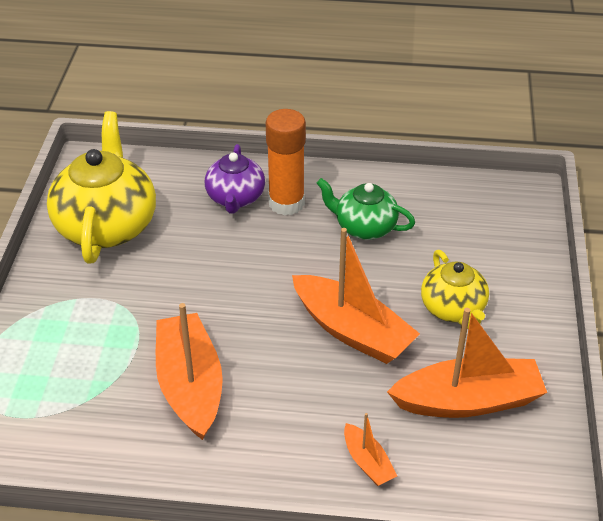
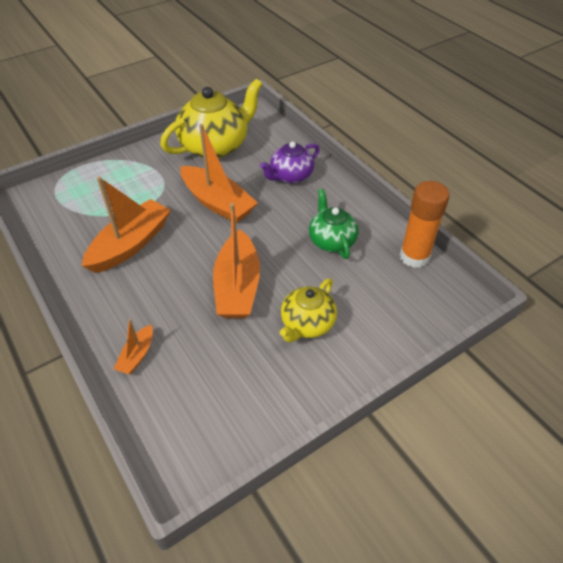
camera: 50 degrees right, 5 degrees up
(286, 203) = (311, 197): orange glue stick -> orange glue stick (414, 257)
(468, 401) = (232, 378): orange boat -> orange boat (217, 203)

